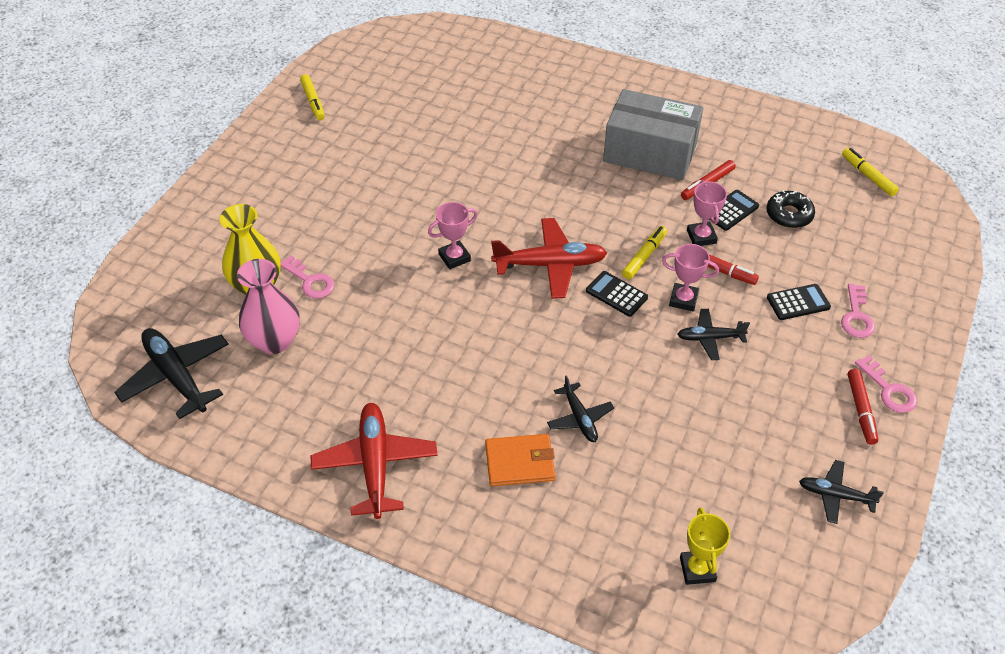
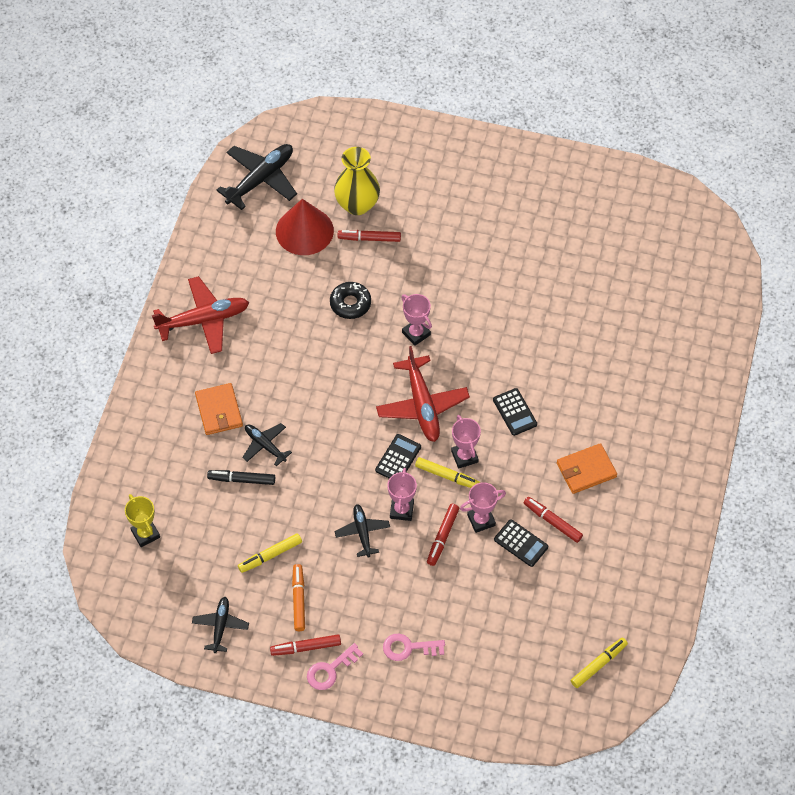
camera: 80 degrees right, 10 degrees up
(275, 341) = (304, 231): pink vase -> red cone
(310, 281) = (369, 238): pink key -> red marker
(313, 101) = (589, 187): yellow marker -> yellow marker (270, 555)
(579, 418) = (265, 445): black plane -> black plane turned 75 degrees clockwise
(621, 239) = (464, 456): none -> pink trophy
(626, 449) = (241, 480): none -> black marker
(650, 152) = (586, 470): grey box -> orange wallet
(697, 569) = (145, 534): yellow trophy -> yellow trophy turned 75 degrees clockwise
(789, 215) = (526, 593): black donut -> black donut (350, 303)
(797, 409) = (298, 600): none -> orange marker
(798, 302) = (416, 600): black calculator -> black calculator (514, 412)

